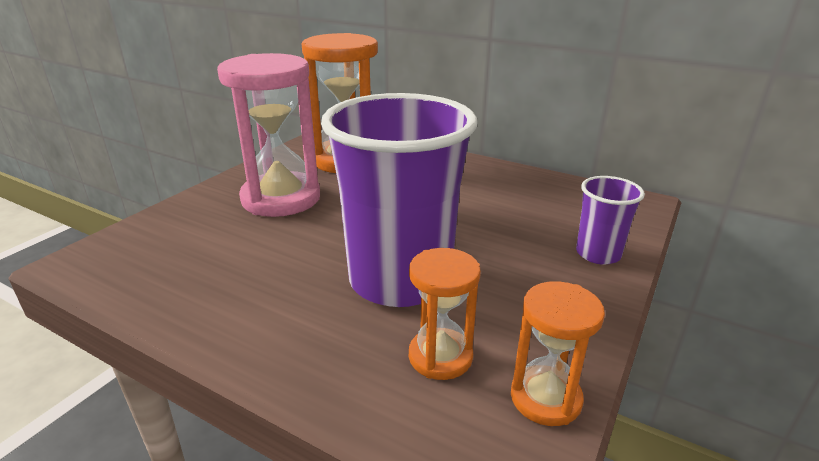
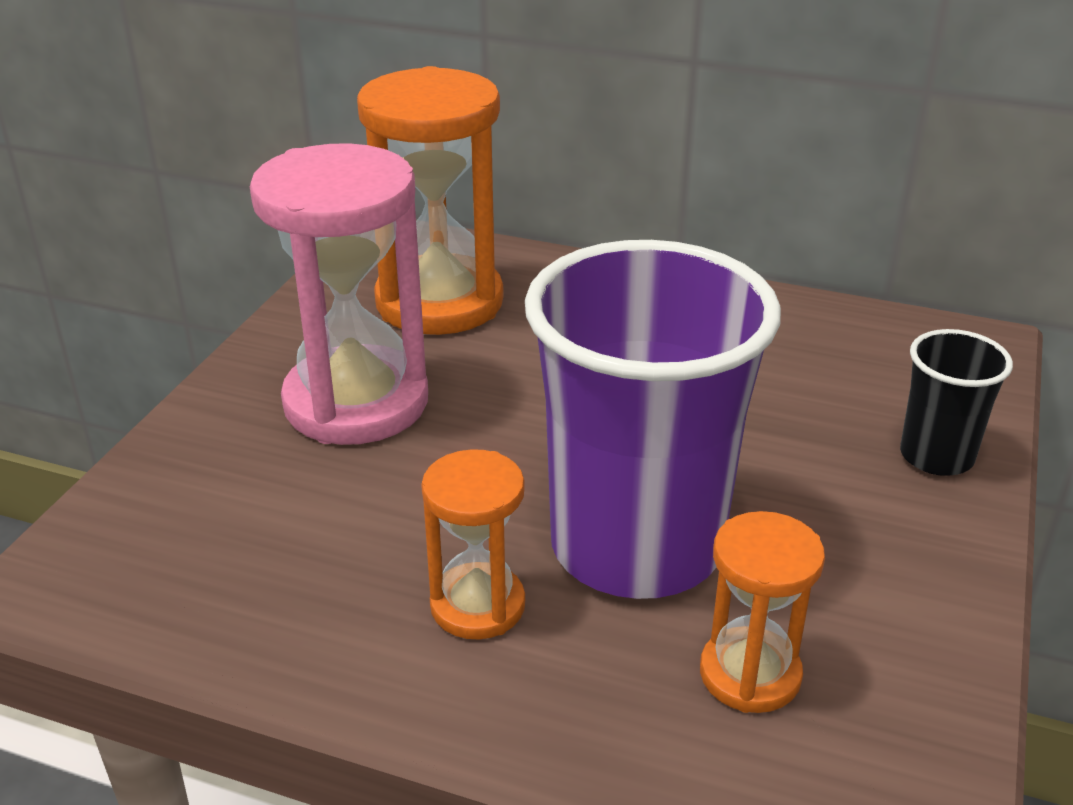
camera: 10 degrees left, 5 degrees up
(545, 398) = (924, 719): orange hourglass -> orange hourglass (477, 605)
(598, 254) = (936, 456): purple cup -> black cup

